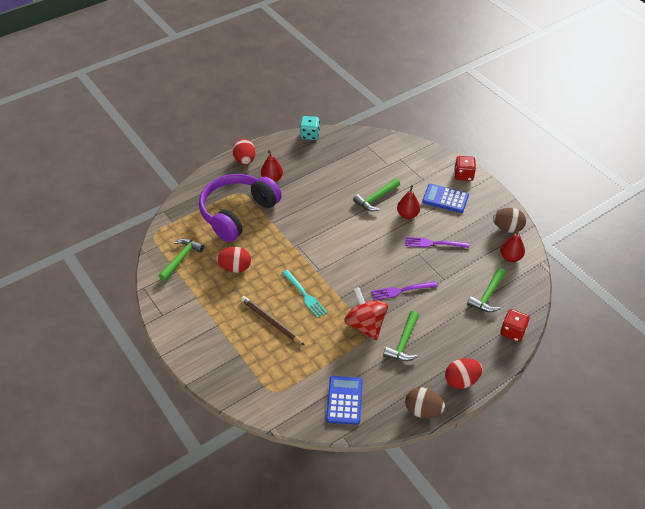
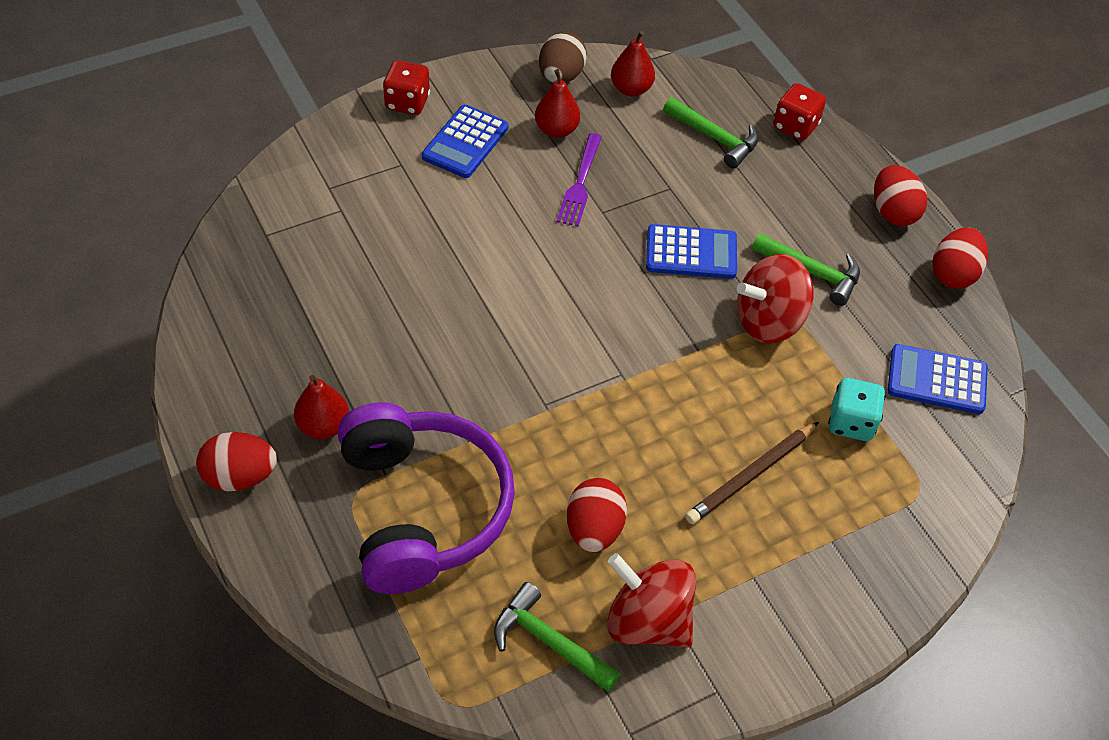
camera: 85 degrees left, 5 degrees up
(193, 289) = (647, 621): none -> red spinning top
(237, 213) = (422, 509): purple headphones -> purple headphones turned 150 degrees counterclockwise
(304, 295) = (686, 408): turquoise fork -> none
(309, 135) = (193, 332): turquoise dice -> turquoise dice (851, 422)
(376, 199) = (438, 247): green hammer -> none
(401, 290) = (691, 253): purple fork -> blue calculator
(407, 215) = (496, 206): red pear -> red pear (556, 130)
(423, 410) = (953, 274): brown egg -> red egg

